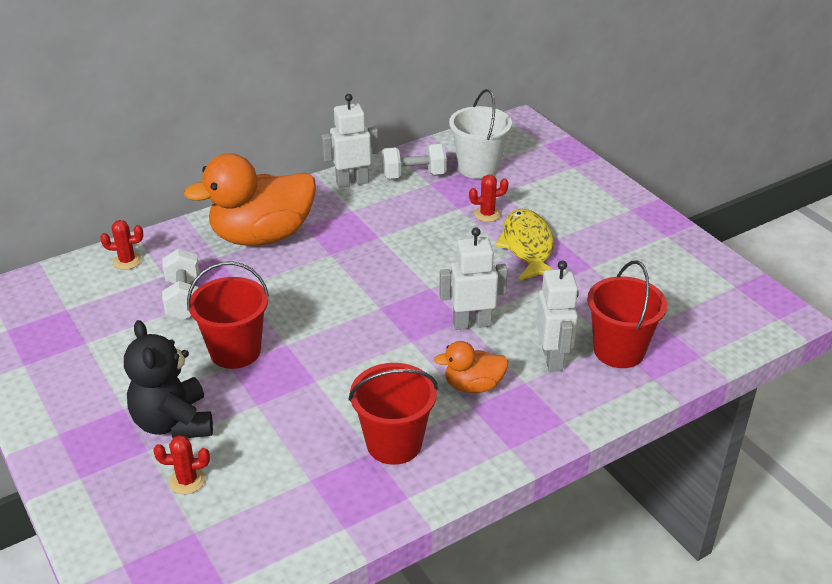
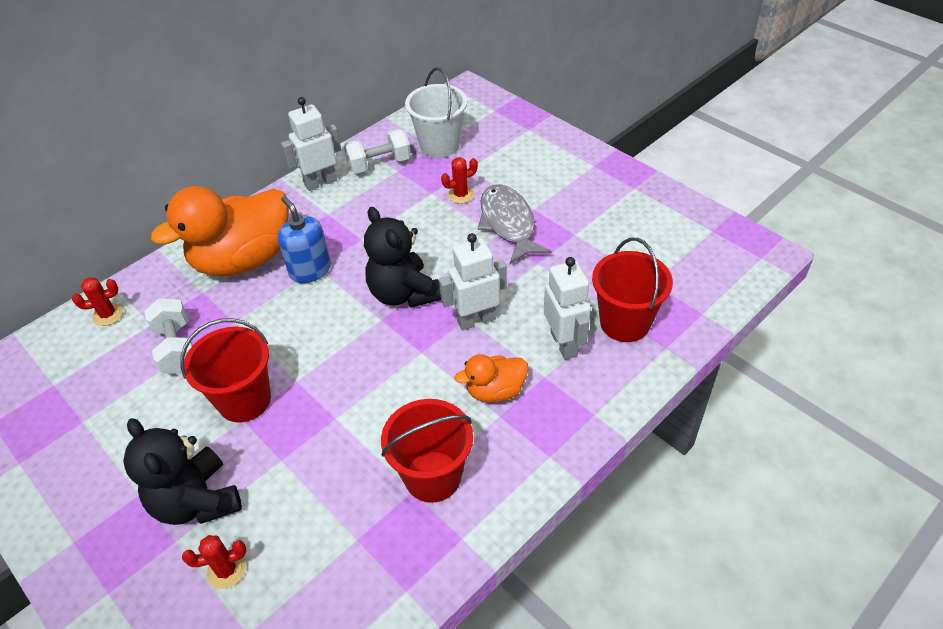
camera: 10 degrees left, 10 degrees up
(323, 255) = (310, 270): none -> blue soap dispenser
(407, 290) = (403, 293): none -> black teddy bear
(527, 247) = (508, 223): yellow fish -> grey fish

